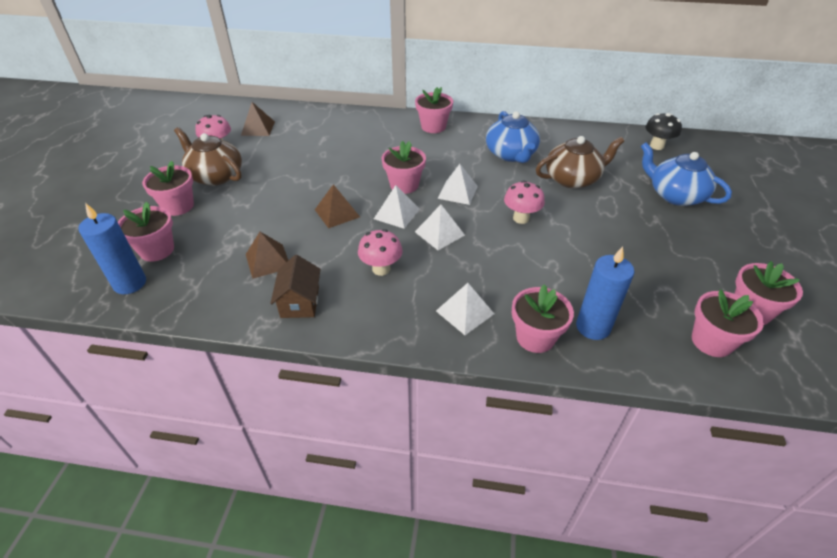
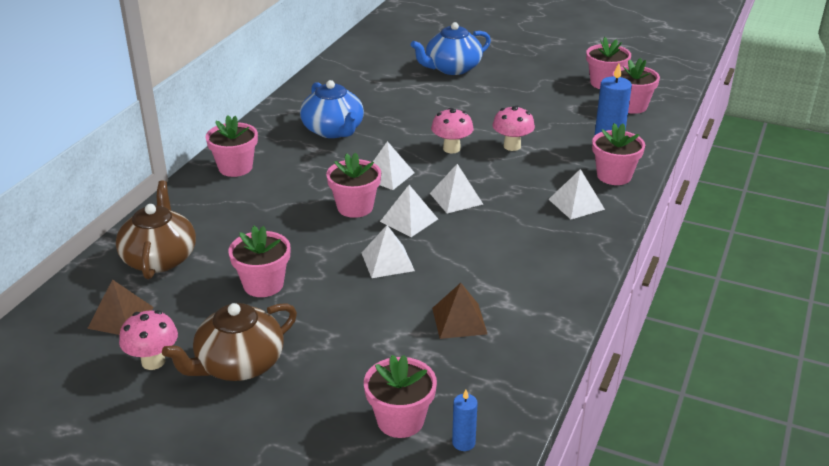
camera: 75 degrees left, 10 degrees down
(130, 283) = (463, 443): blue candle -> blue candle, size x0.53
(178, 206) = (301, 403): pink flower pot -> pink flower pot (263, 284)
(300, 302) = (537, 301): brown house -> none
(337, 213) = (387, 261): brown pyramid -> white pyramid
(381, 269) = (501, 242): pink mushroom -> pink mushroom (512, 146)
(511, 154) = (333, 130): blue teapot -> blue teapot turned 60 degrees clockwise
(572, 179) = (400, 108): brown teapot -> brown teapot (160, 258)
(656, 146) = (369, 54): black mushroom -> none

